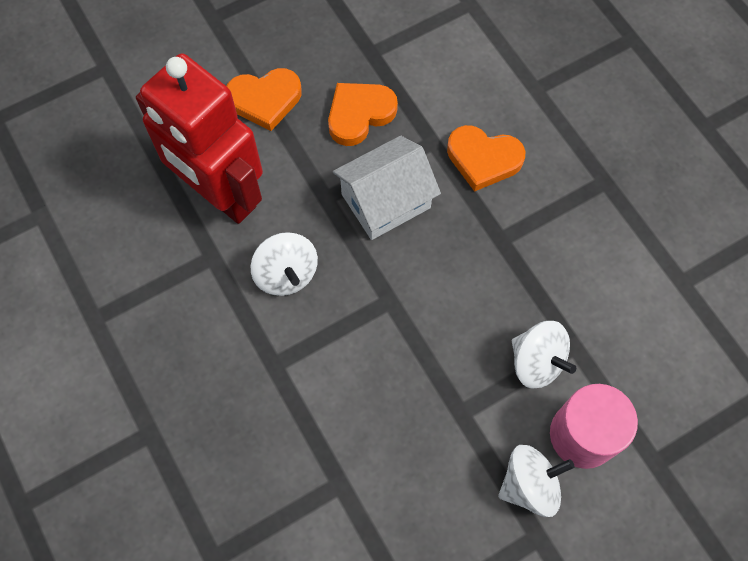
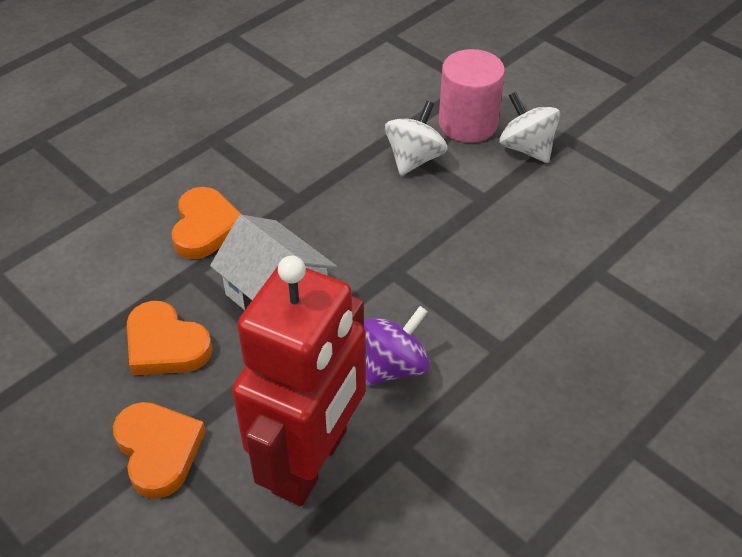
camera: 105 degrees left, 20 degrees down
(286, 274) = (394, 366): white spinning top -> purple spinning top

